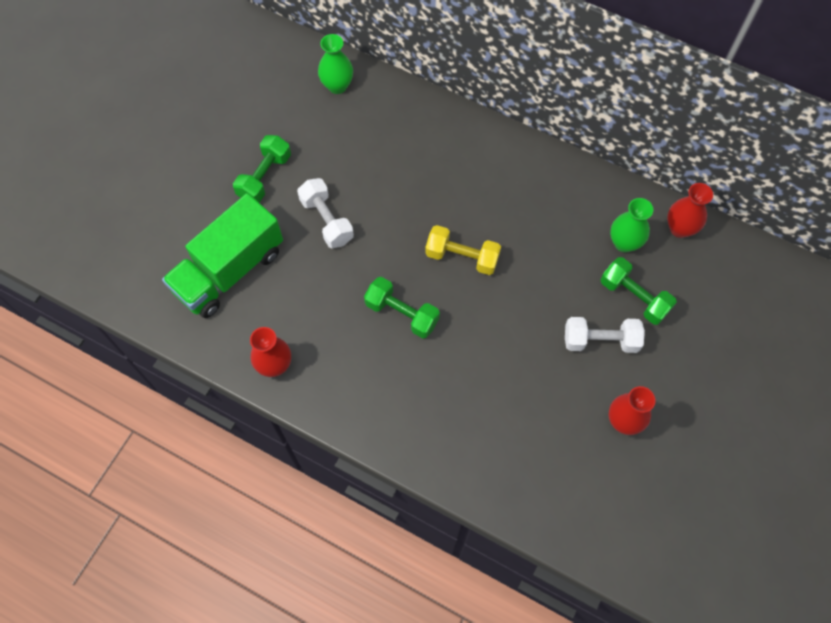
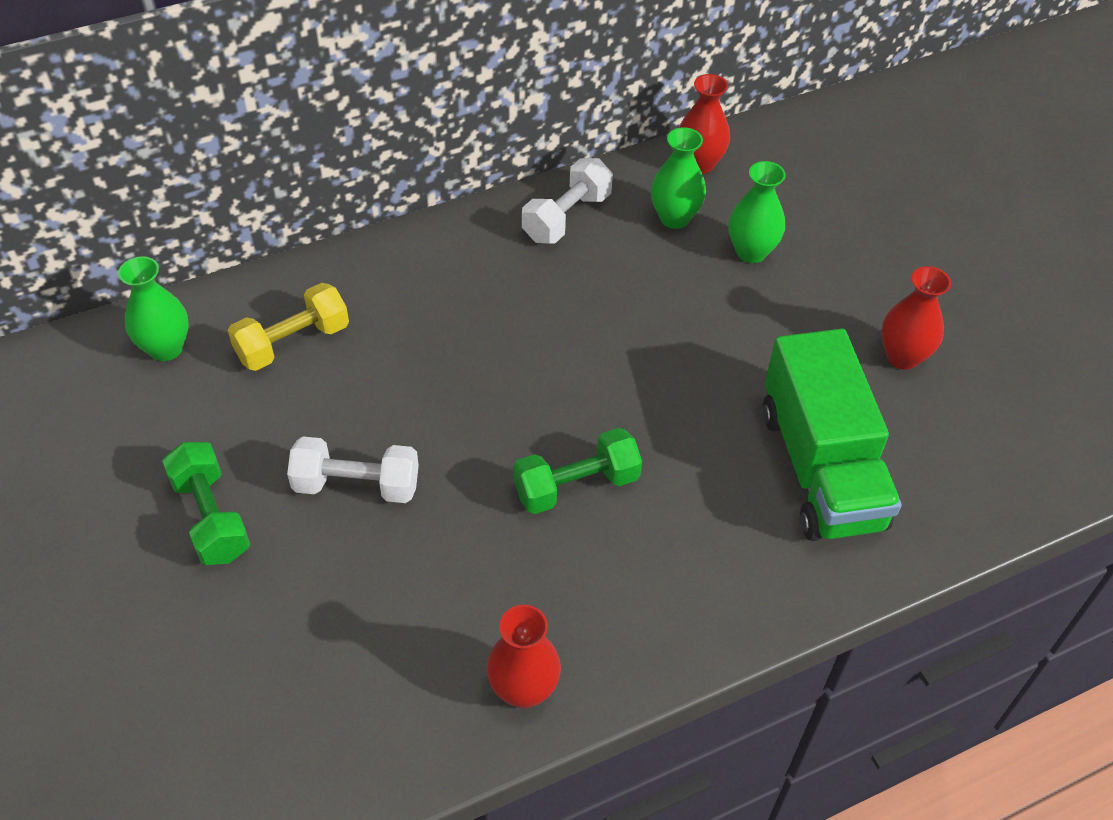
camera: 55 degrees left, 15 degrees down
(229, 270) = (316, 656): green truck -> green truck (820, 467)
(462, 257) = (553, 374): yellow dumbbell -> yellow dumbbell (293, 342)
(600, 340) = (782, 314): white dumbbell -> white dumbbell (567, 217)
(634, 297) = (751, 252): green dumbbell -> green vase

